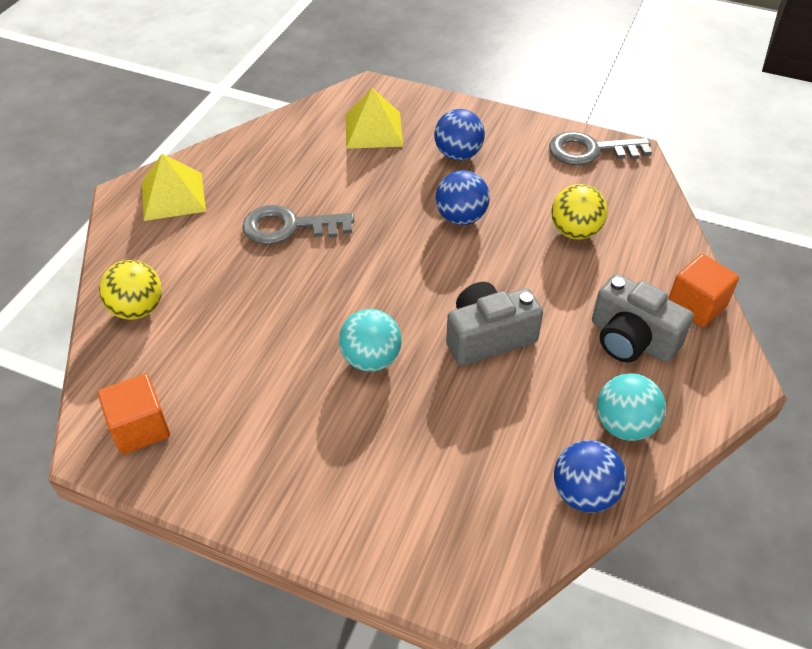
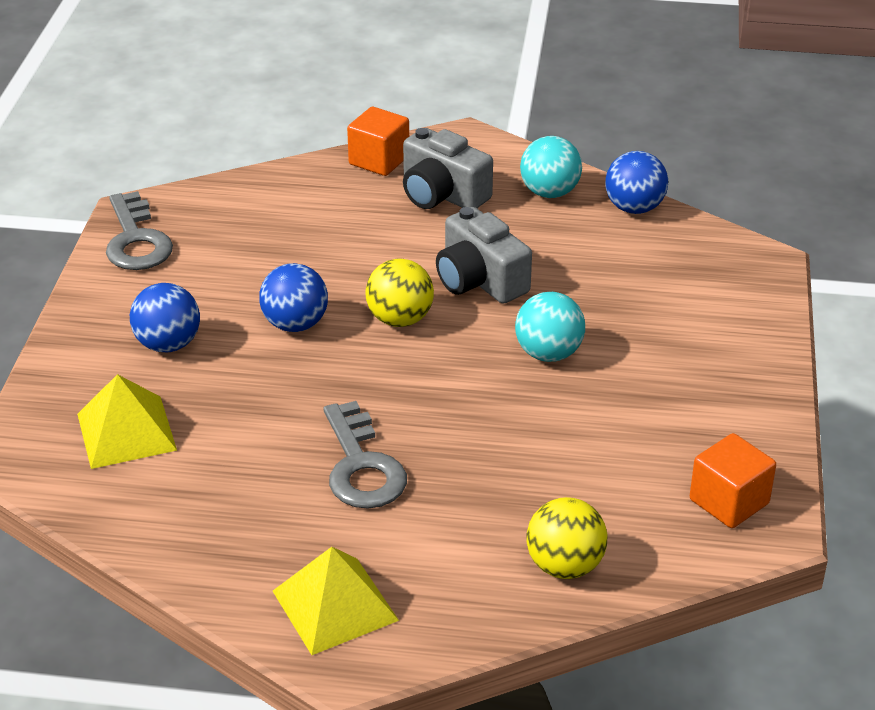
camera: 105 degrees left, 10 degrees down
(575, 231) = (293, 240): yellow ball -> yellow ball (400, 319)
(631, 339) = (442, 194): grey camera -> grey camera turned 105 degrees clockwise

